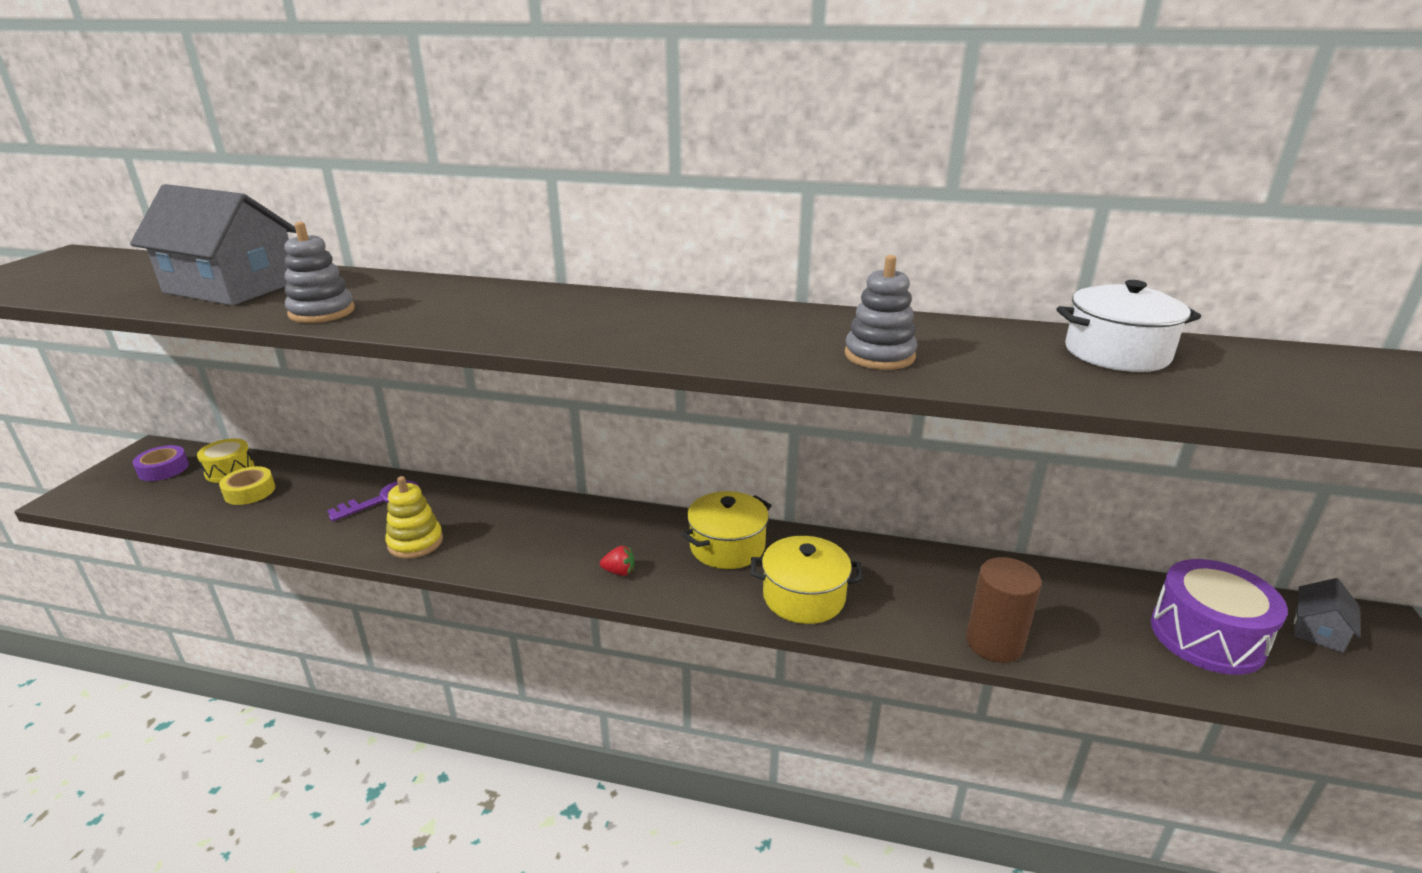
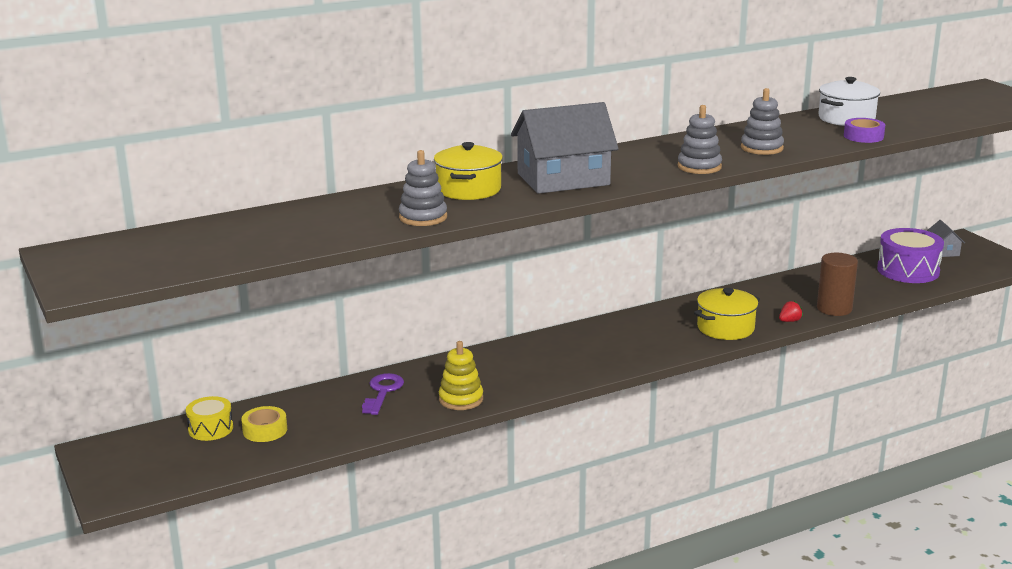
camera: 40 degrees left, 5 degrees down
(163, 469) = (146, 451): purple tape -> purple tape (863, 136)
(232, 287) = (303, 226): grey house -> grey house (563, 179)
(619, 572) = (613, 359): red strawberry -> red strawberry (789, 321)
(727, 546) = (648, 324): yellow pot -> yellow pot (469, 189)
(732, 353) = (699, 167): none -> grey stacking toy

